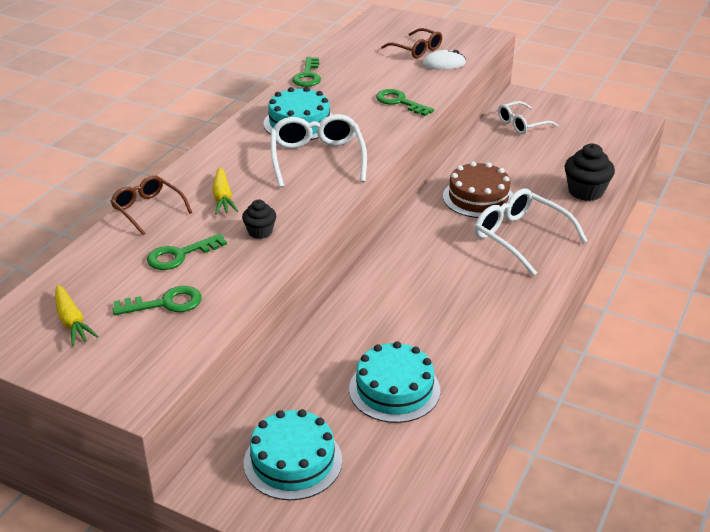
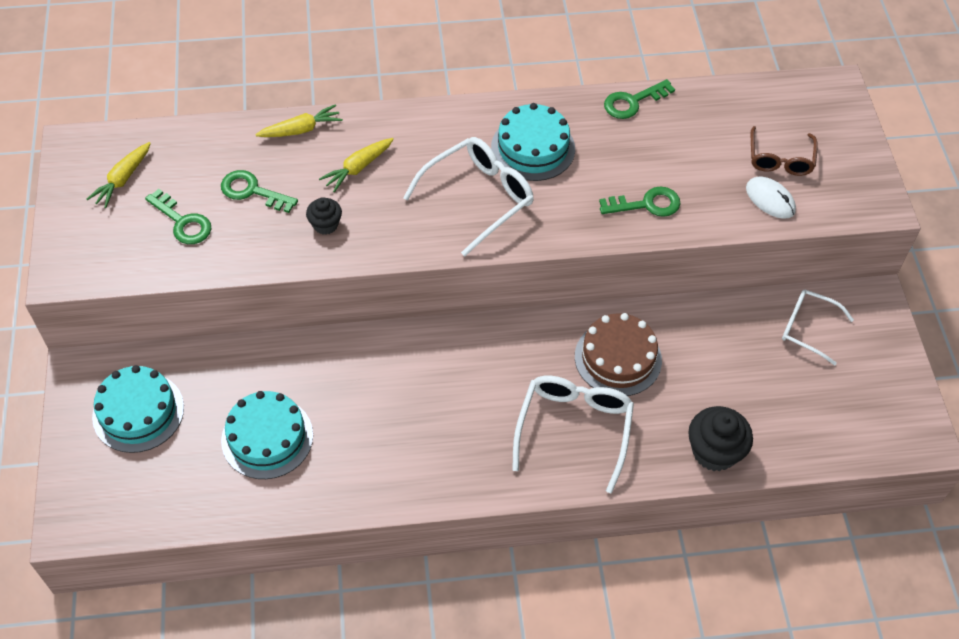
camera: 55 degrees right, 20 degrees up
(148, 210) = (301, 129): brown glasses -> yellow carrot
(399, 102) = (646, 204): green key -> green key turned 75 degrees clockwise

